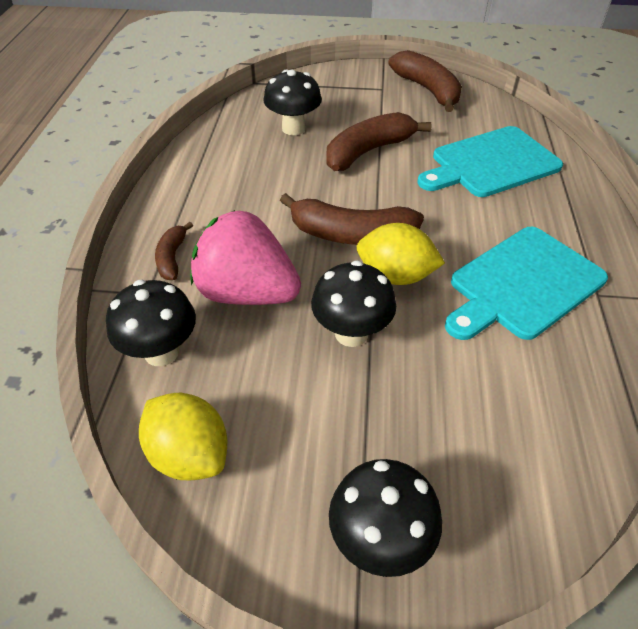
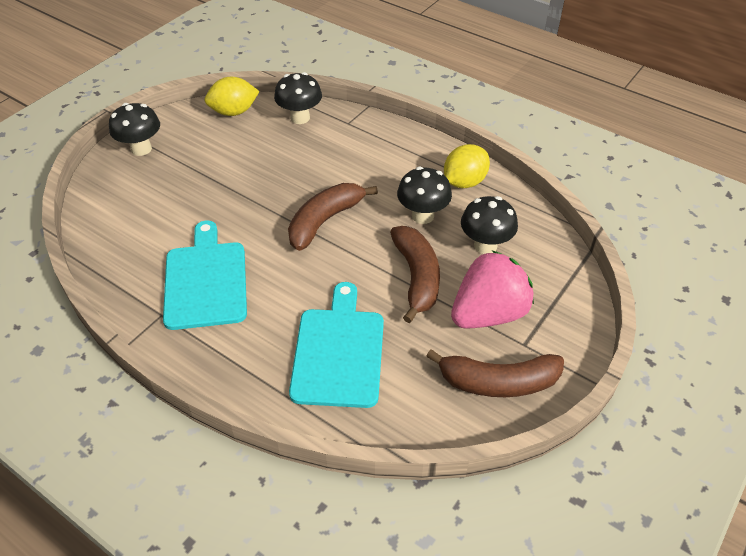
camera: 120 degrees right, 0 degrees up
(172, 258) = (370, 138): brown banana -> none
(247, 293) = (314, 158): pink strawberry -> pink strawberry (488, 314)
(351, 333) = (246, 185): black mushroom -> black mushroom (422, 216)
(395, 276) = (270, 224): yellow lemon -> yellow lemon (464, 182)

